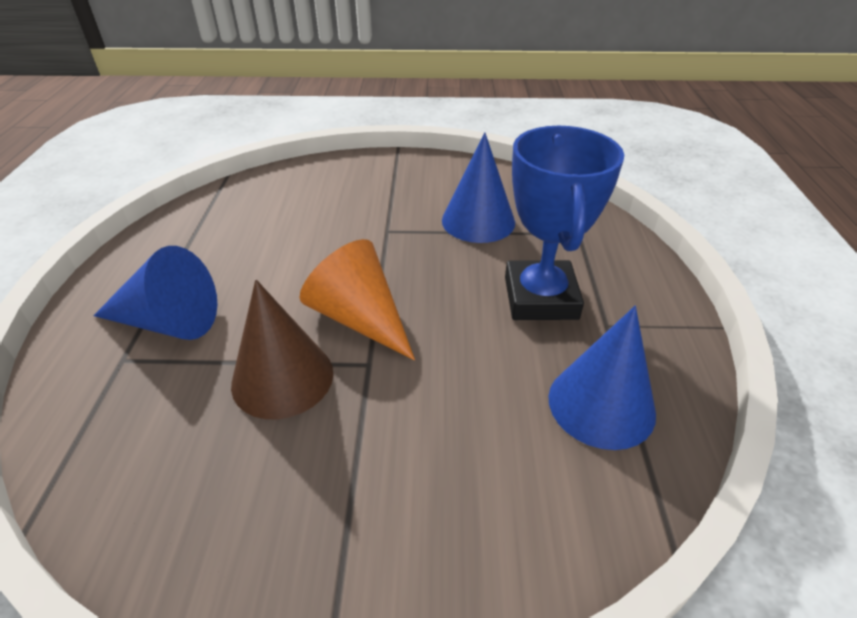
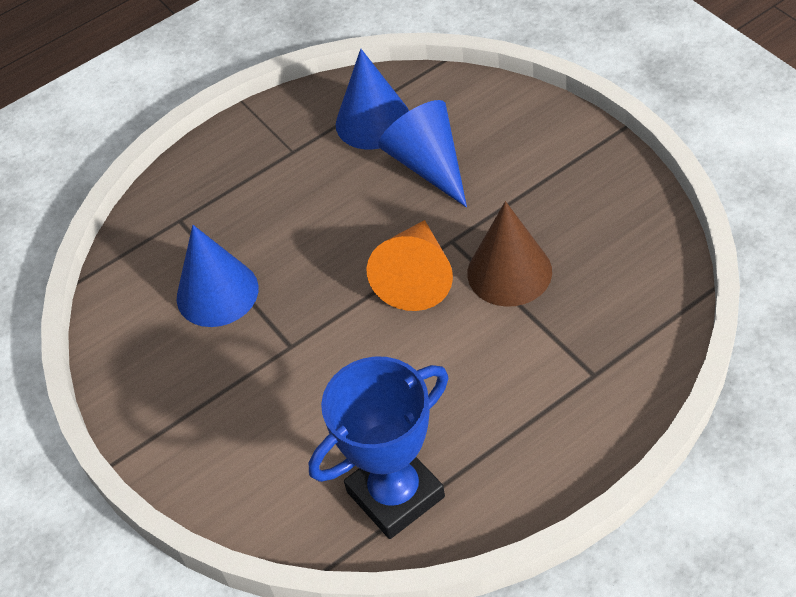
camera: 120 degrees left, 10 degrees up
(168, 322) = (538, 385): blue cone -> blue cone (428, 165)
(540, 298) = (294, 196): blue trophy -> blue trophy (395, 494)

